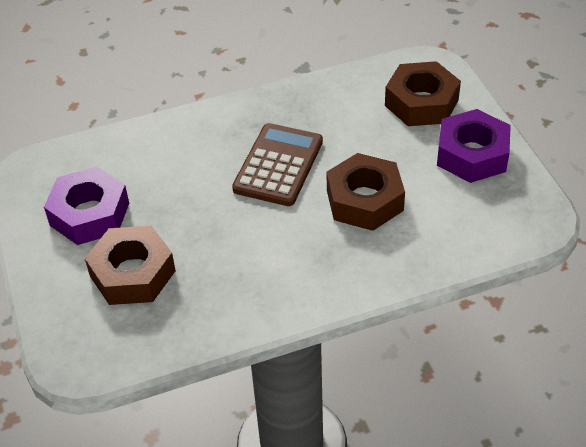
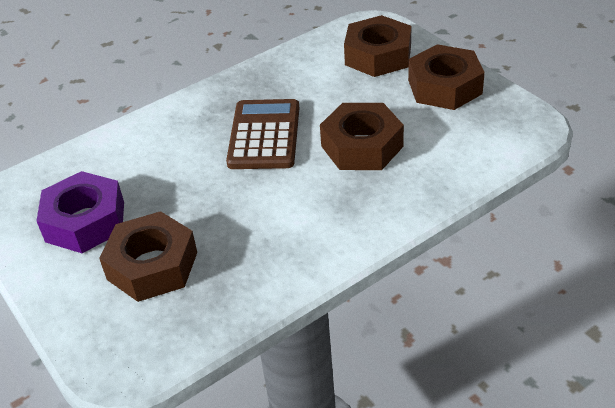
camera: 15 degrees left, 5 degrees down
(472, 154) = (444, 87): purple nut -> brown nut

